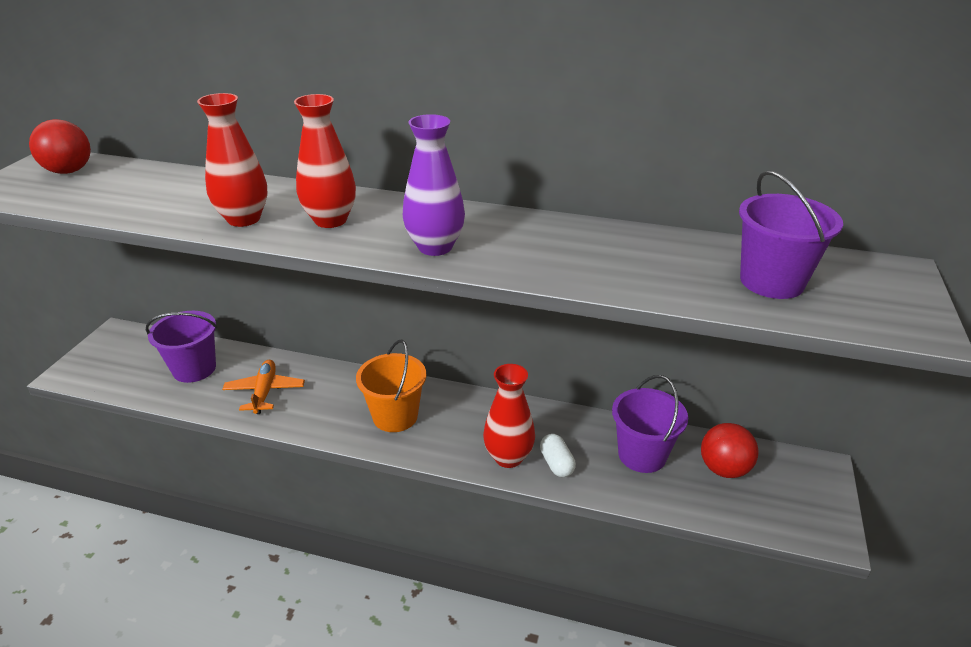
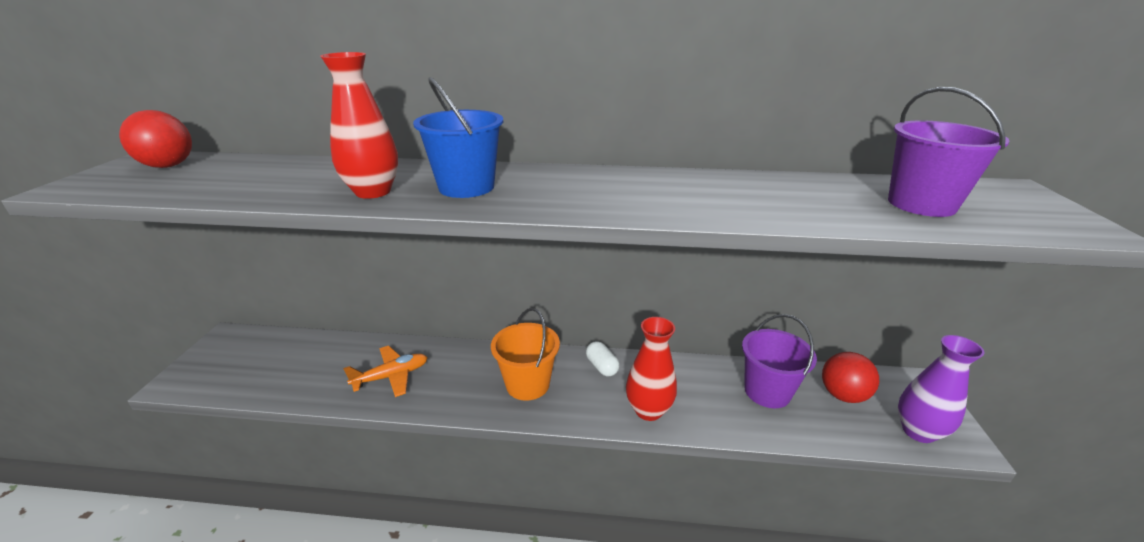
camera: 10 degrees left, 5 degrees down
(194, 369) = (314, 362): purple bucket -> none
(265, 392) = (391, 376): orange plane -> orange plane turned 75 degrees clockwise
(330, 220) = (466, 187): red vase -> blue bucket
(435, 247) = (585, 201): purple vase -> purple vase (918, 431)
(556, 464) = (695, 410): white capsule -> white capsule (602, 366)

